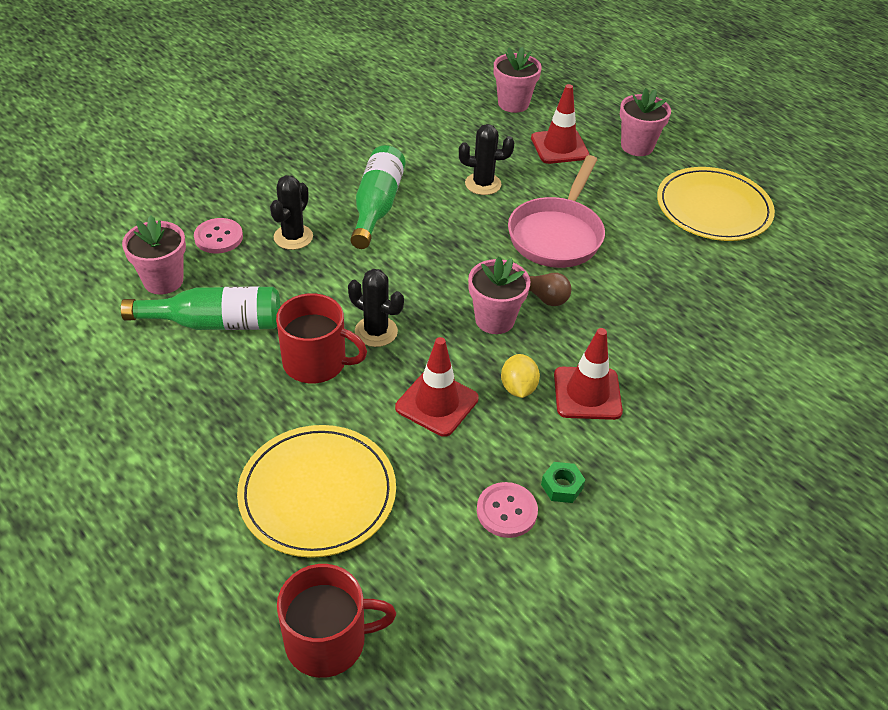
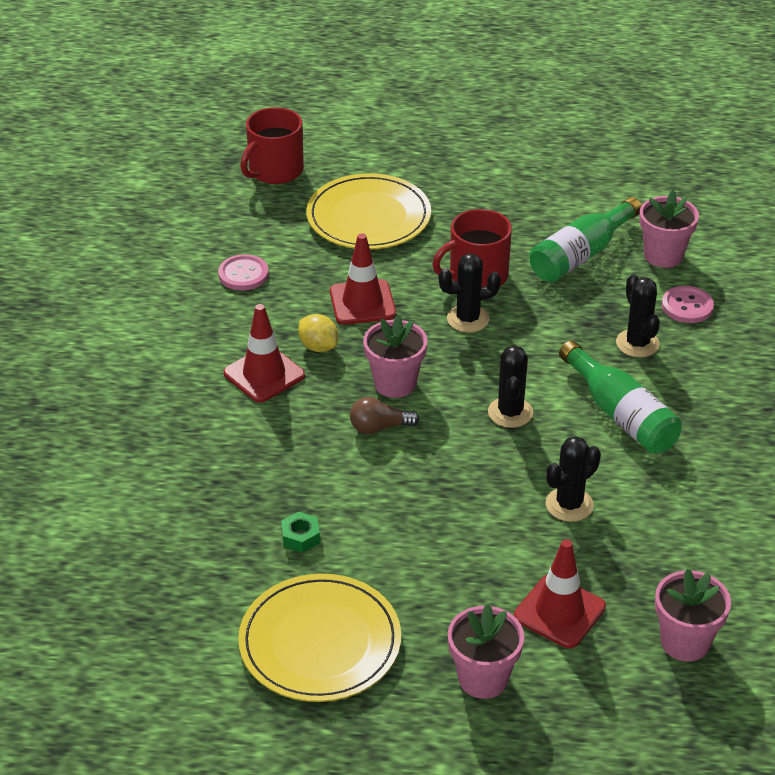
camera: 140 degrees right, 5 degrees down
(443, 250) = (510, 412): none -> black cactus
(557, 235) = (436, 496): pink pan -> none
(562, 486) = (222, 307): green nut -> green nut (300, 537)

